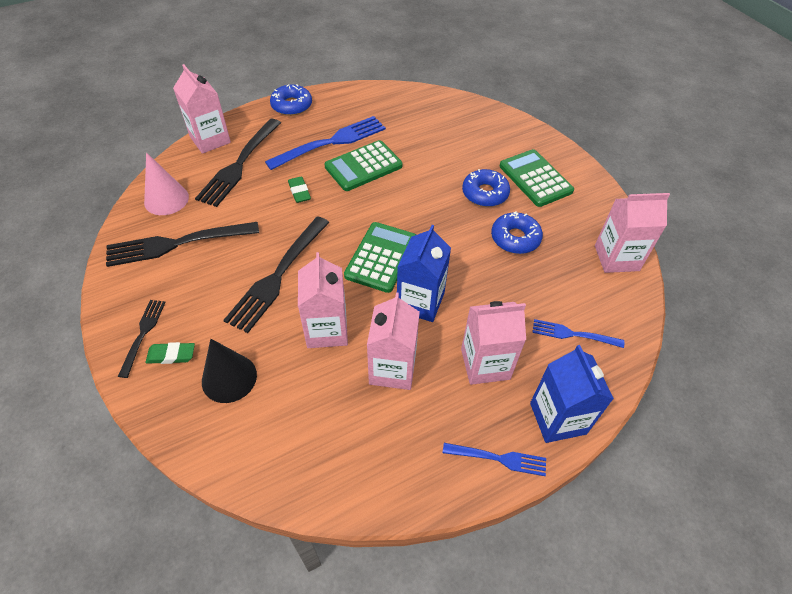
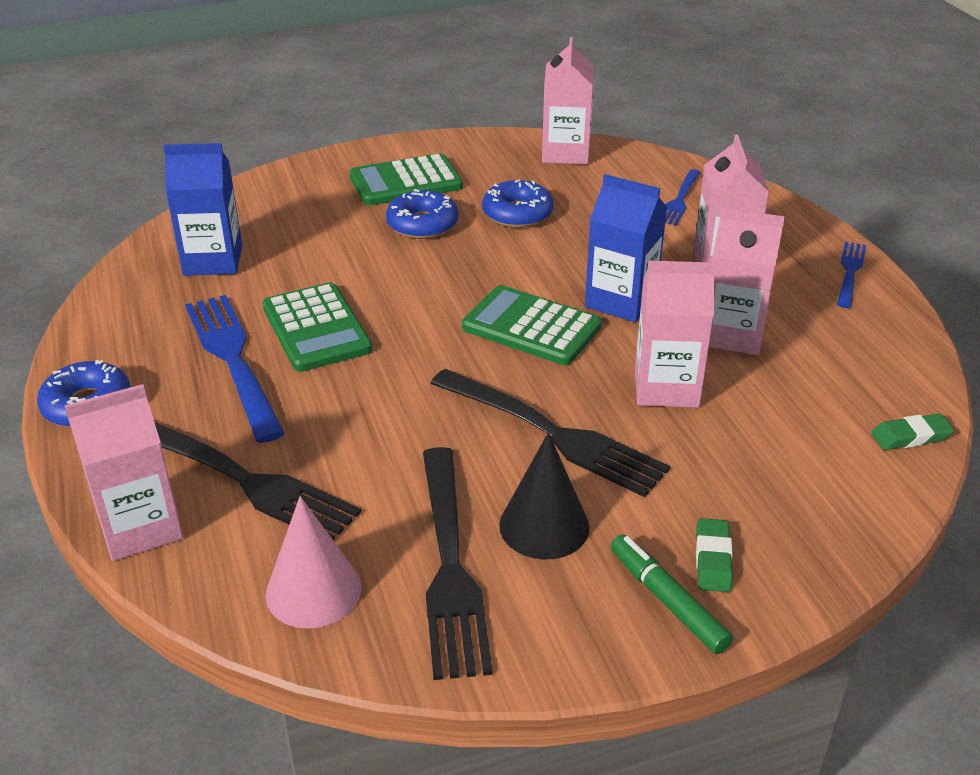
camera: 80 degrees left, 15 degrees down
(143, 334) = (667, 601): black fork -> green marker
(229, 378) = (754, 489): black cone -> black cone (544, 525)
(299, 192) = (355, 403): green eraser -> green eraser (910, 436)
(557, 418) = (794, 228): blue carton -> blue carton (213, 260)

